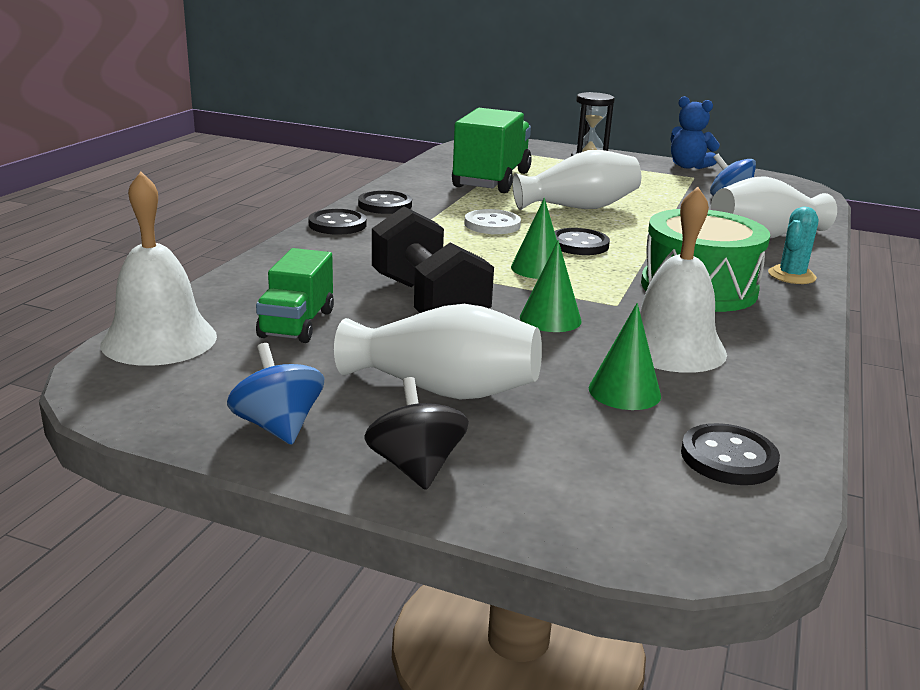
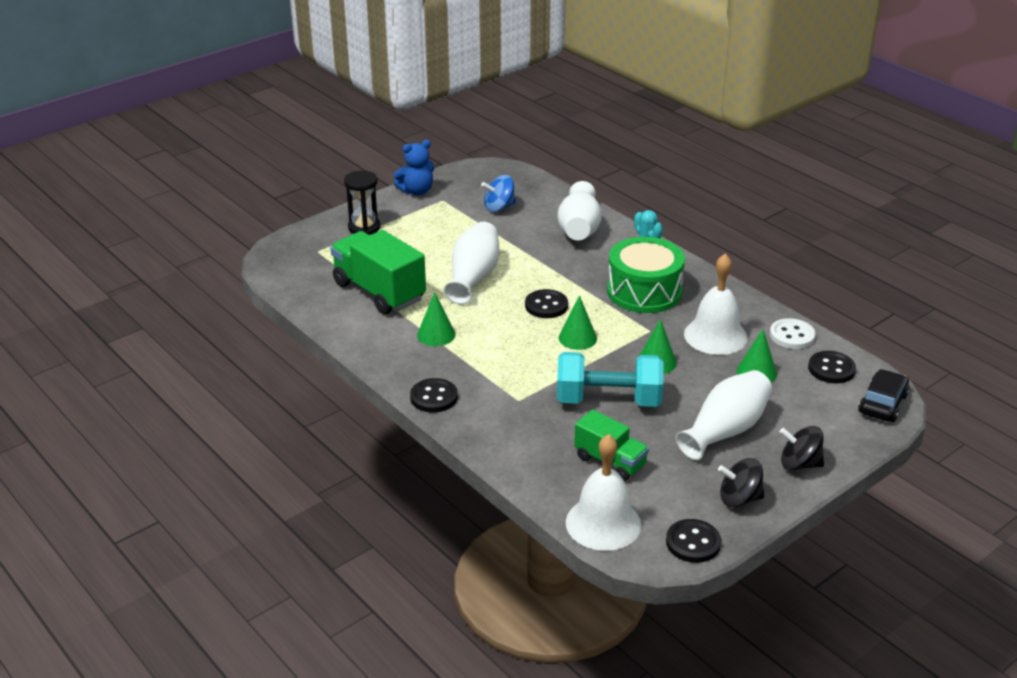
camera: 60 degrees left, 10 degrees up
(278, 426) = (739, 499): blue spinning top -> black spinning top
(385, 205) = (403, 362): black button -> black button (693, 543)
(428, 303) = (608, 400): black dumbbell -> turquoise dumbbell
(450, 209) = (436, 334): none -> green cone
(492, 224) = (483, 327): white button -> white button (792, 335)
(696, 532) = (882, 404): none -> black car

